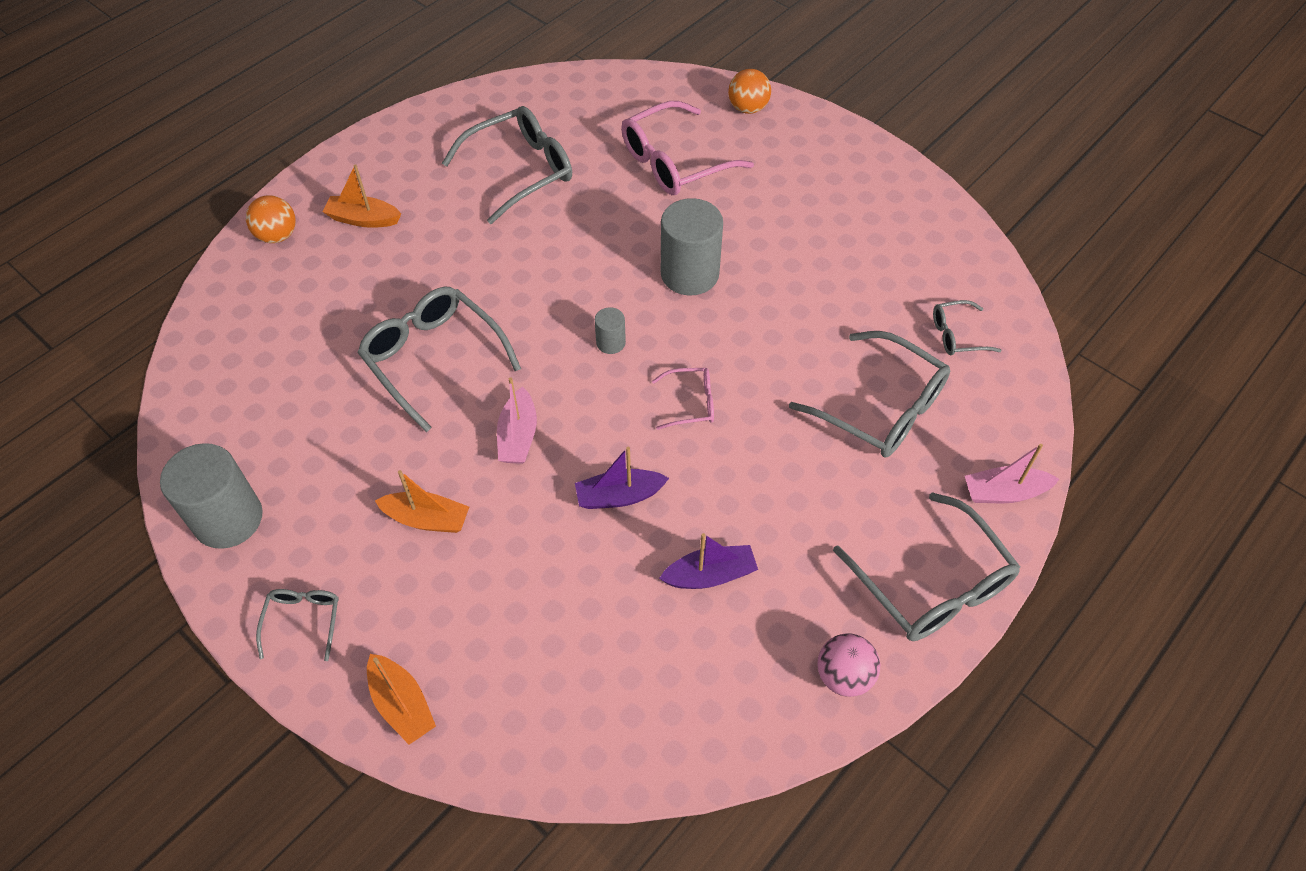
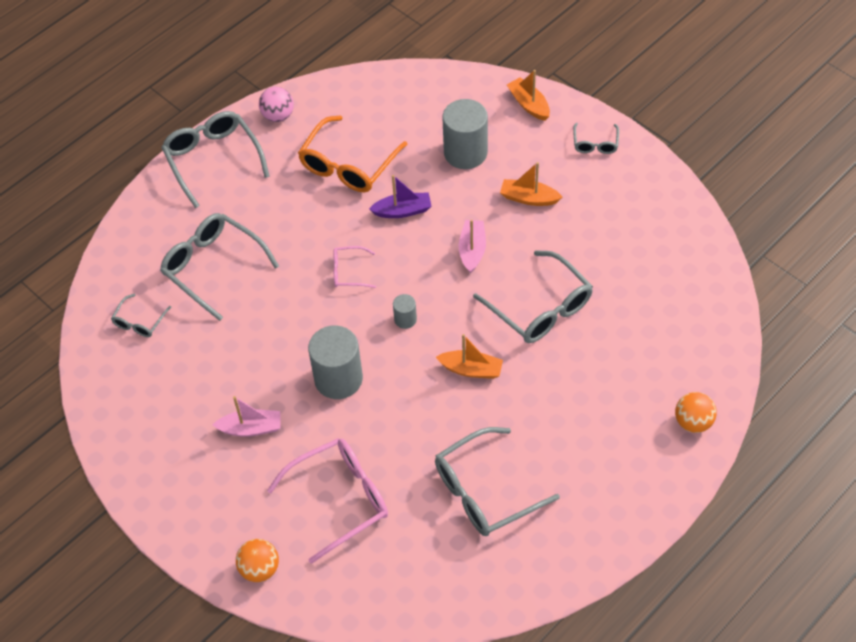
camera: 175 degrees left, 0 degrees up
(228, 519) = (660, 199): grey cylinder -> grey cylinder (465, 153)
(363, 219) = (621, 438): orange boat -> orange boat (471, 369)
(710, 575) = (348, 165): purple boat -> orange glasses
(956, 335) = (139, 322): grey glasses -> grey glasses turned 120 degrees clockwise
(1004, 492) = (148, 211): pink boat -> pink boat (251, 428)

